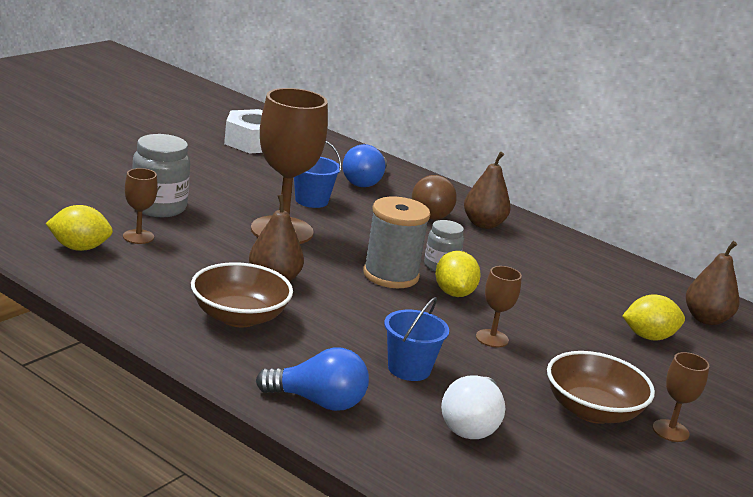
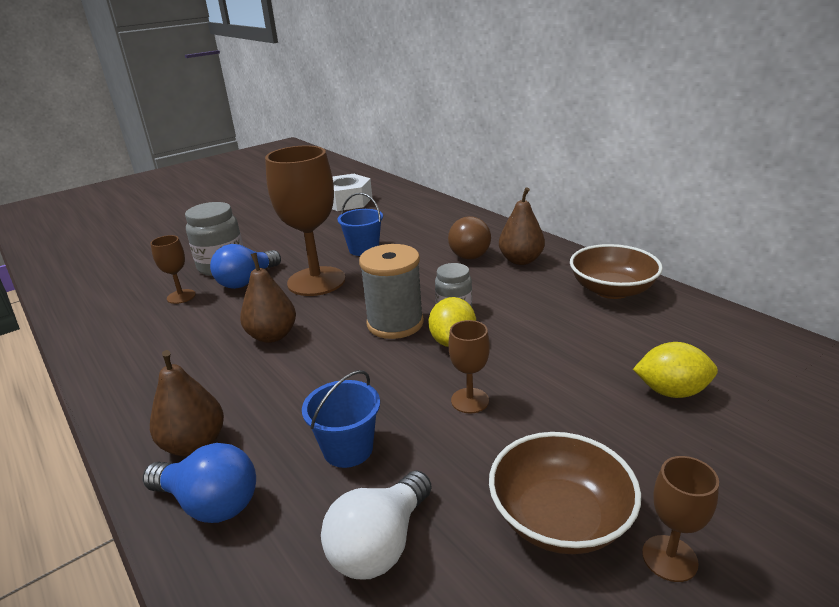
camera: 20 degrees right, 5 degrees up
(79, 248) = (120, 311): yellow lemon -> none
(239, 317) = (206, 382): brown bowl -> brown bowl (612, 290)
(364, 182) = (424, 227): blue light bulb -> blue light bulb (247, 281)
(706, 319) = (754, 362): brown pear -> brown pear (194, 444)

